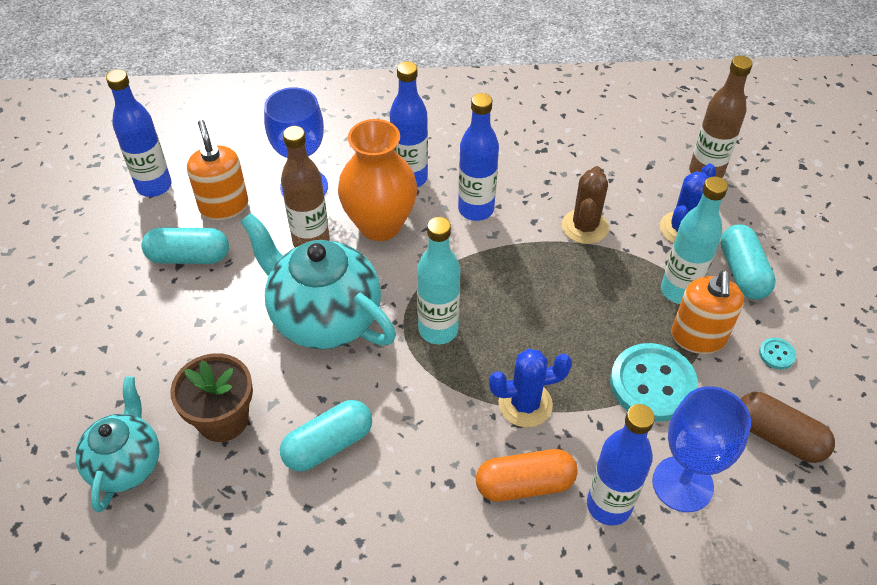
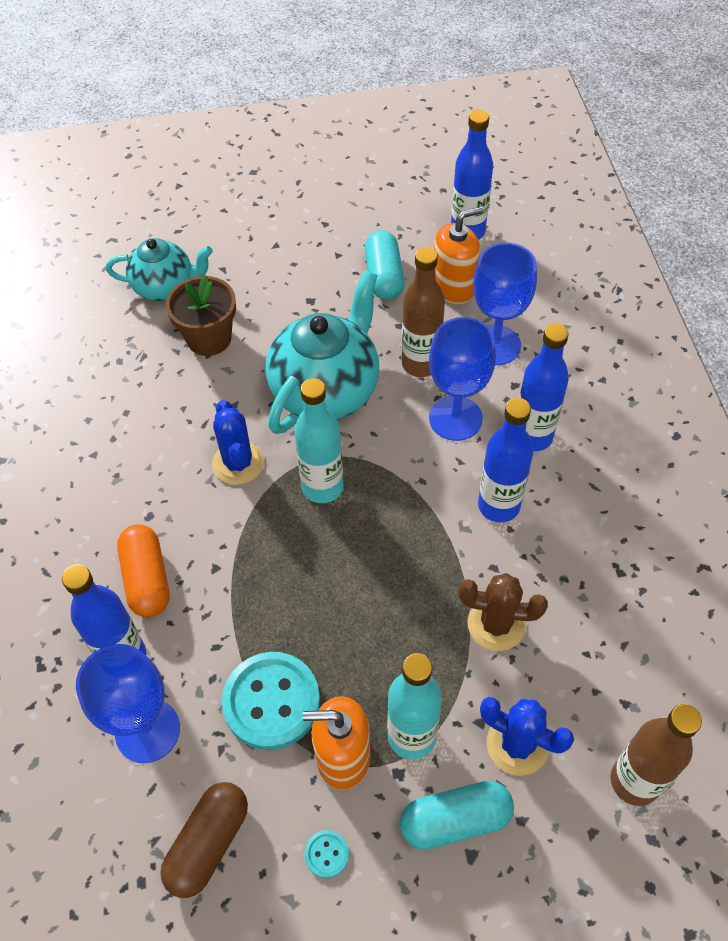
camera: 85 degrees right, 5 degrees up
(328, 445) = (186, 417): turquoise capsule -> none
(380, 225) = (455, 418): orange vase -> blue goblet
(525, 404) = (238, 574): blue cactus -> blue cactus (238, 463)

